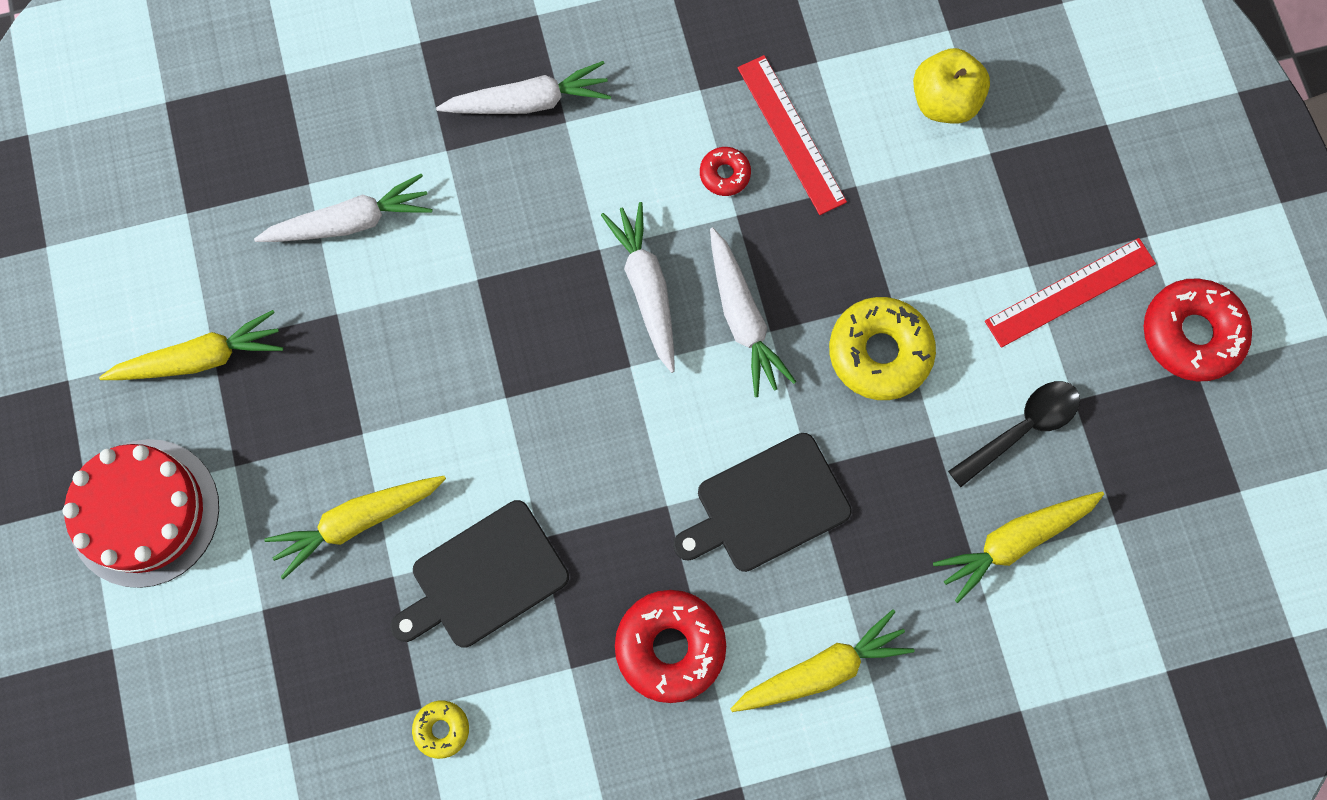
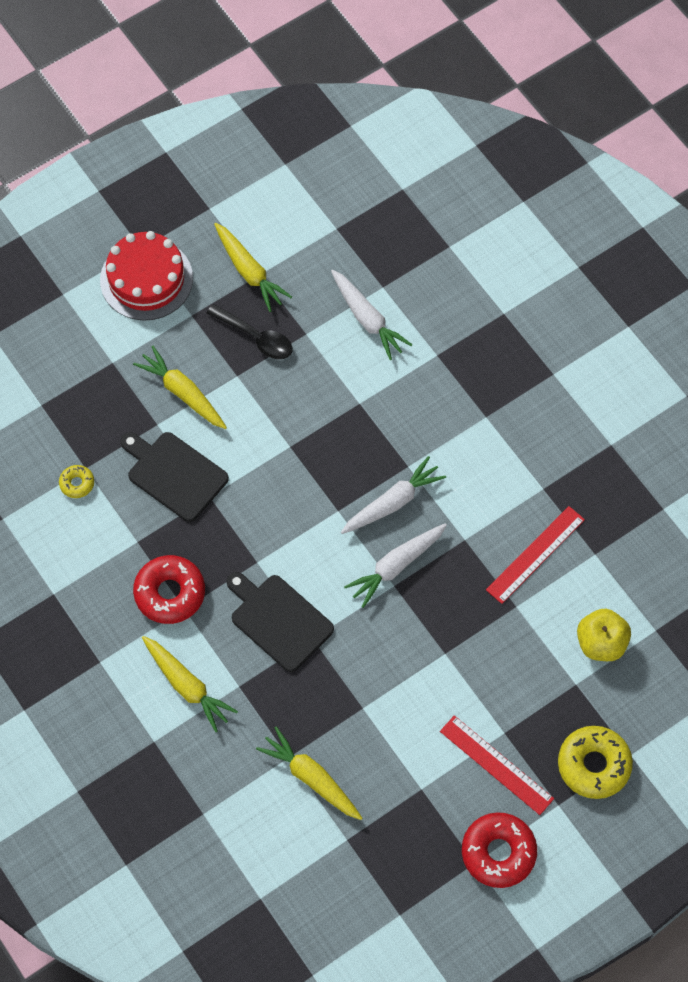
camera: 70 degrees right, 10 degrees down
(528, 102) = (490, 390): white carrot -> none
(724, 174) = (490, 523): red donut -> none
(879, 352) = (406, 656): yellow donut -> yellow donut (593, 765)
(1021, 428) = (388, 760): black spoon -> black spoon (256, 337)

